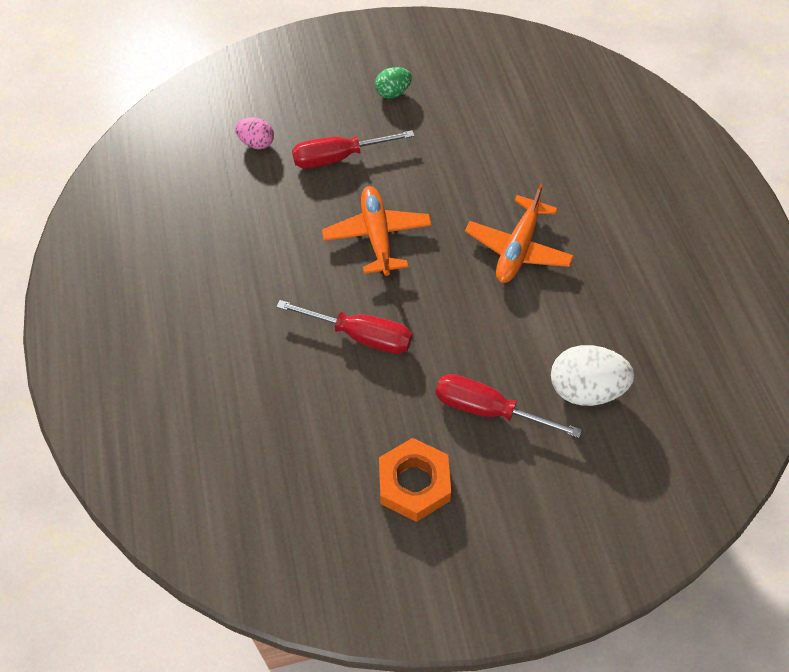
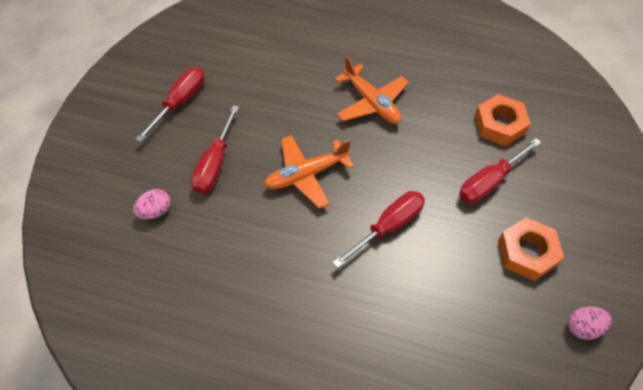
camera: 60 degrees left, 0 degrees up
(349, 574) = (583, 327): none -> pink egg
(377, 236) = (306, 175): orange plane -> orange plane turned 45 degrees counterclockwise
(393, 93) = (181, 102): green egg -> red screwdriver
(585, 389) = (499, 124): white egg -> orange nut

